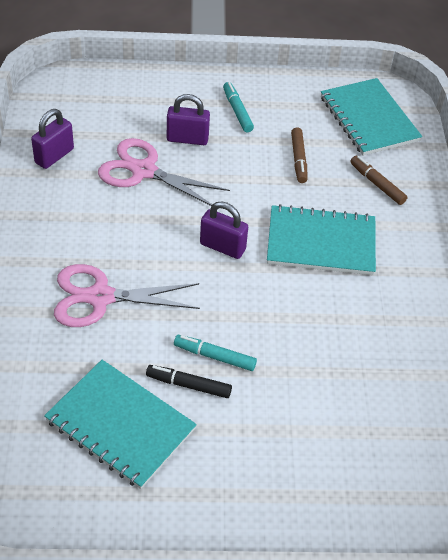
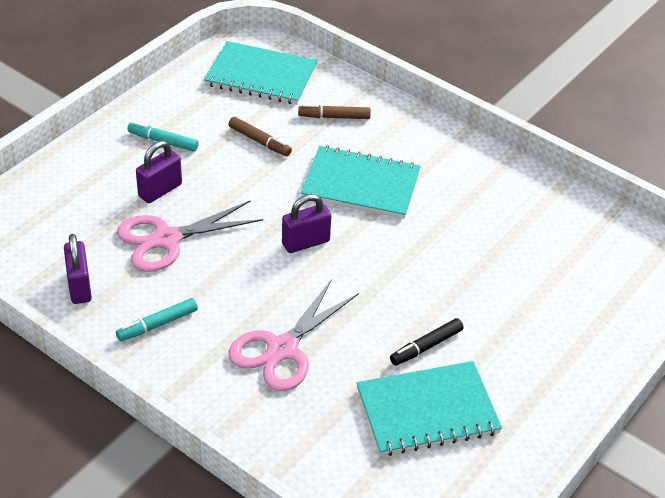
camera: 50 degrees left, 5 degrees down
(214, 356) = (412, 314): turquoise marker -> turquoise marker (157, 324)
(321, 243) = (361, 185): turquoise notebook -> turquoise notebook turned 60 degrees clockwise

